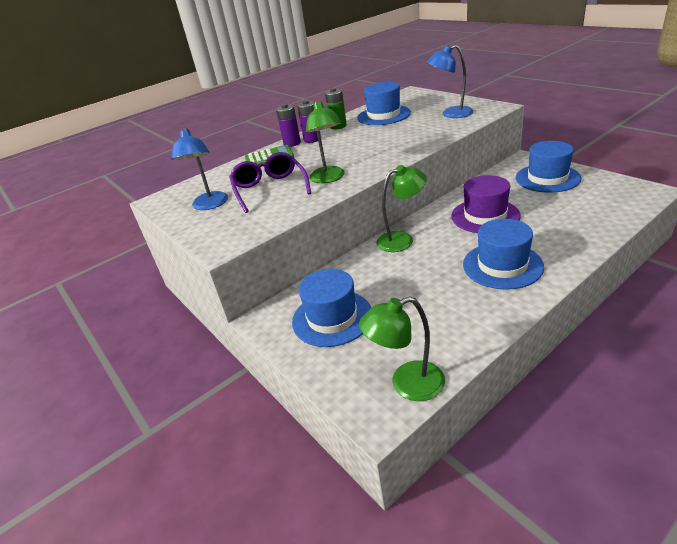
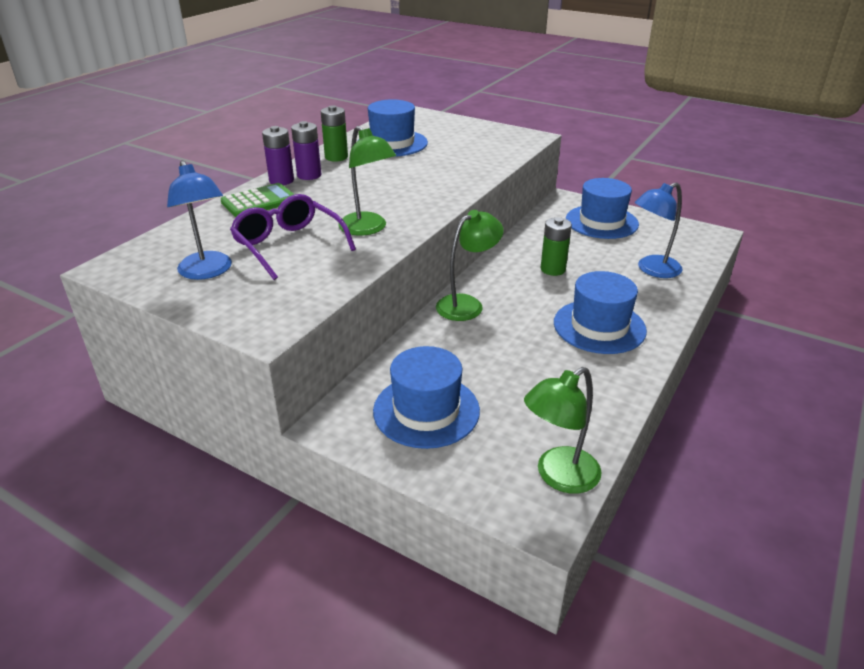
camera: 25 degrees left, 0 degrees up
(451, 114) = (480, 144): blue lamp -> blue lamp (652, 270)
(485, 216) = (553, 269): purple hat -> green battery

